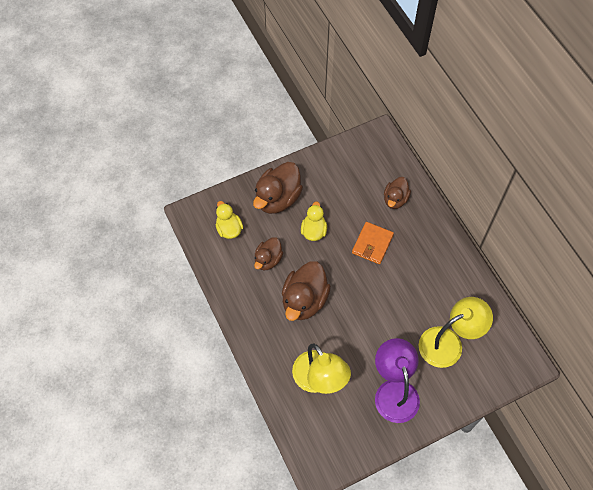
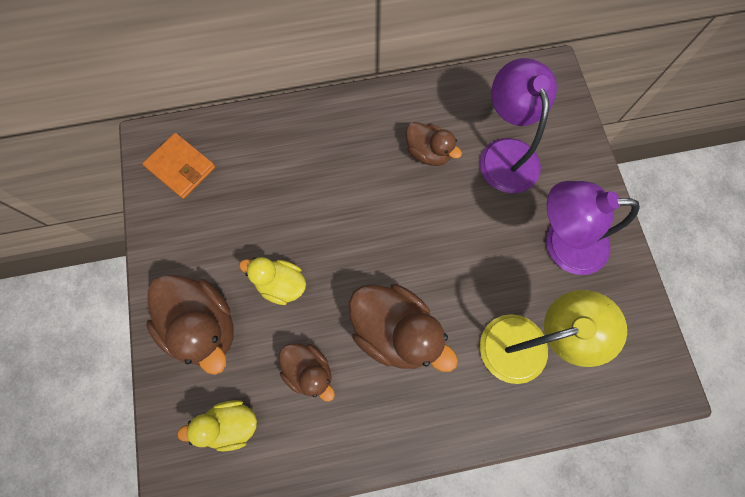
camera: 75 degrees left, 10 degrees up
(372, 244) = (330, 206): orange wallet -> orange wallet (181, 167)
(395, 199) = (268, 153): brown duck -> brown duck (428, 153)
(448, 343) = (506, 153): yellow lamp -> purple lamp

